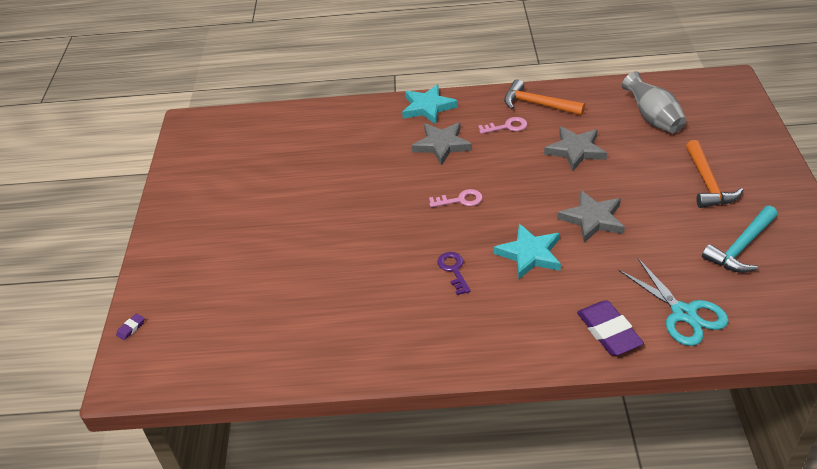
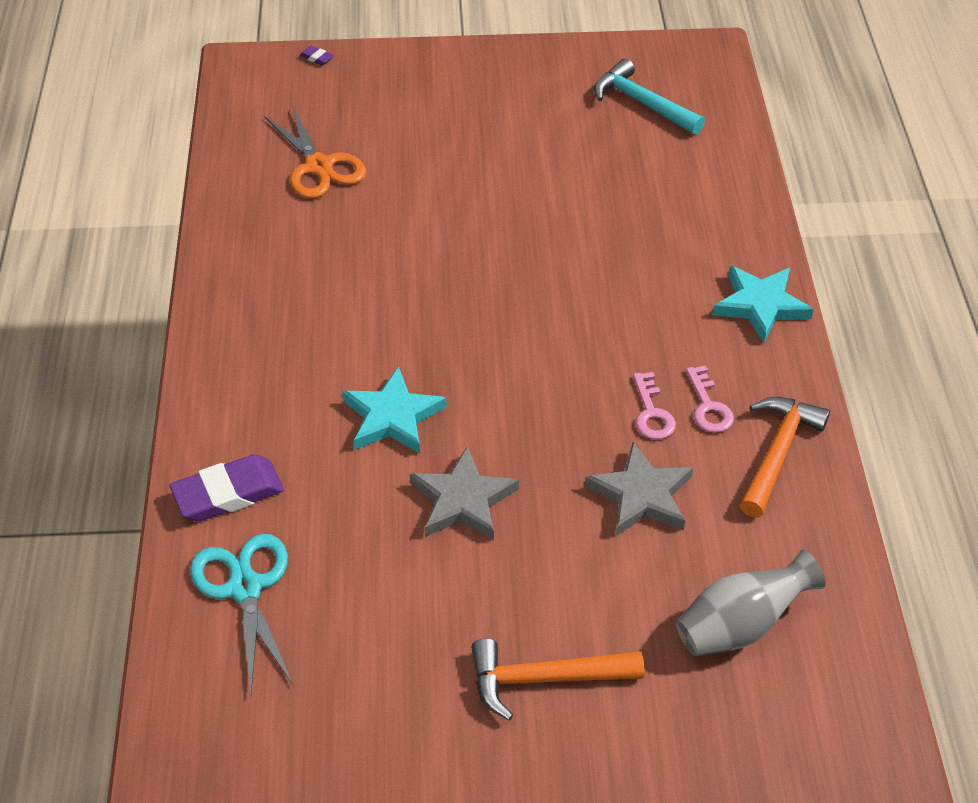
camera: 85 degrees right, 5 degrees up
(273, 314) = (319, 166): none -> orange scissors
(441, 145) = (656, 322): grey star -> none
(453, 270) = (371, 332): purple key -> none
(460, 200) = (519, 342): pink key -> pink key (652, 413)
(683, 313) = (245, 588): turquoise scissors -> turquoise scissors turned 105 degrees clockwise
(741, 247) = (375, 695): turquoise hammer -> turquoise hammer (642, 103)

